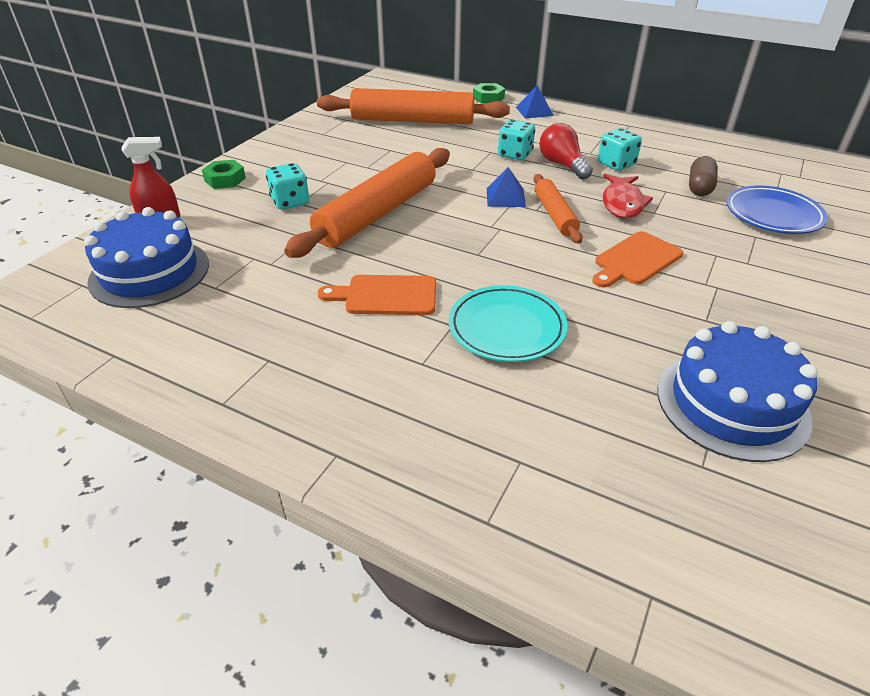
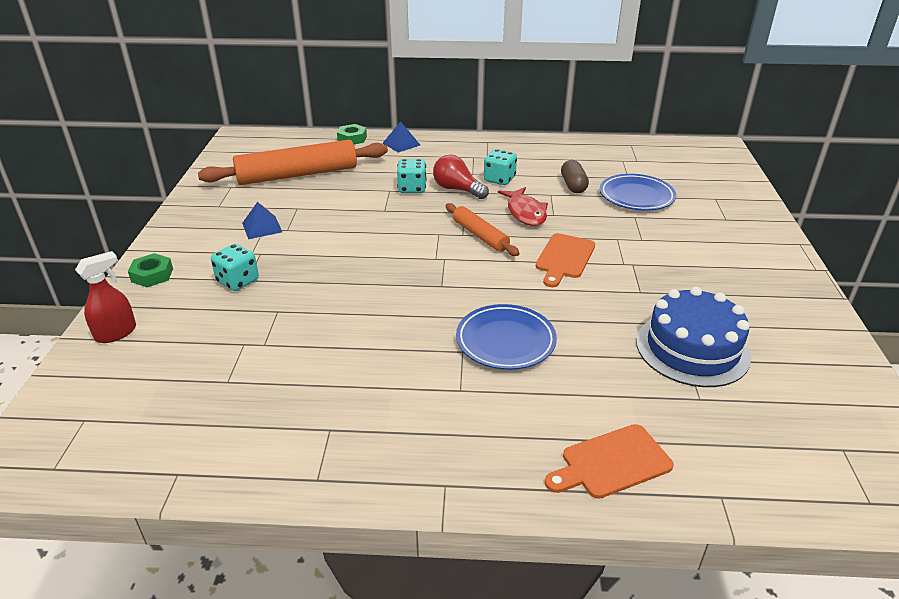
camera: 25 degrees left, 5 degrees down
(149, 272) = (148, 387): blue cake -> none
(377, 213) = (329, 272): orange rolling pin -> none
(386, 295) = (390, 343): orange cutting board -> orange cutting board (611, 463)
(505, 197) = (430, 229): blue pyramid -> blue pyramid (262, 227)
(506, 328) = (505, 341): turquoise plate -> blue plate

